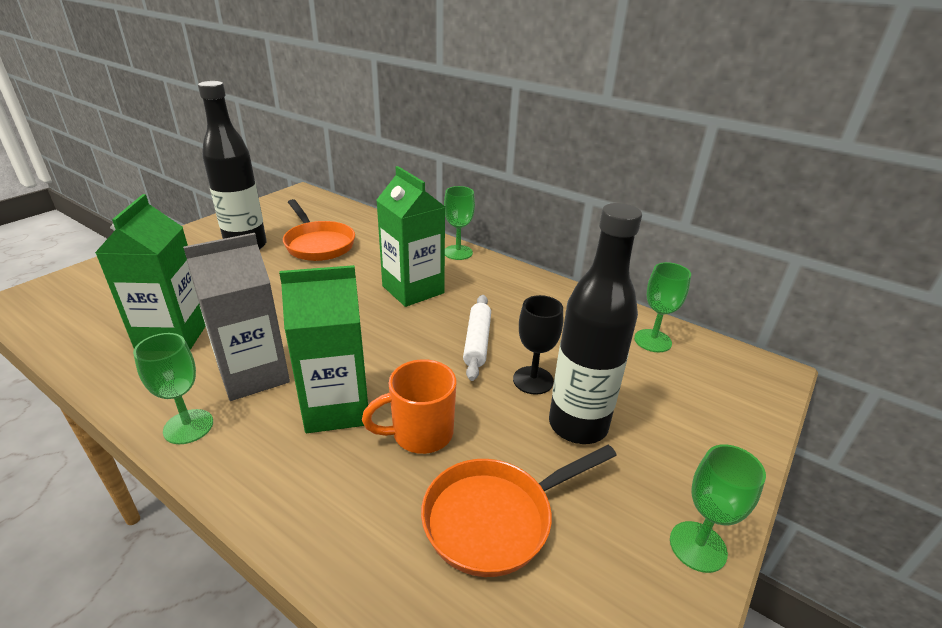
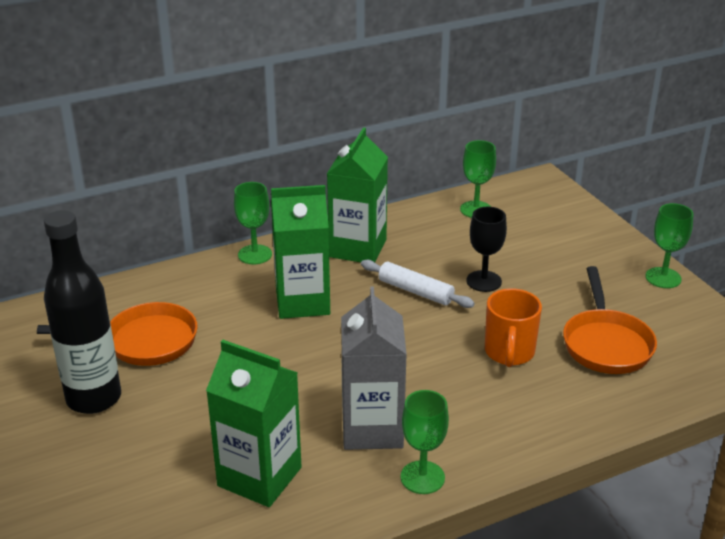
camera: 60 degrees left, 0 degrees up
(337, 407) = (451, 388): green carton -> green carton (357, 248)
(578, 425) = (544, 280): black bottle -> none

